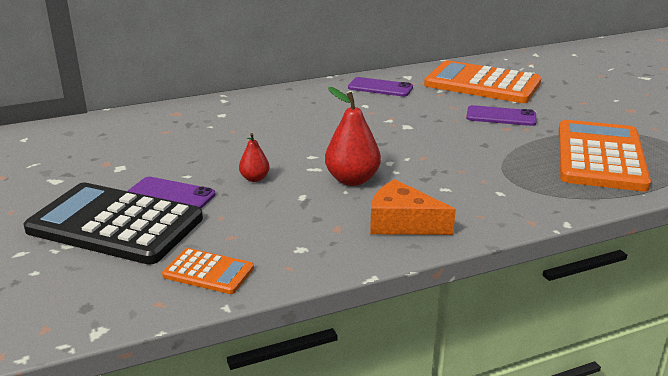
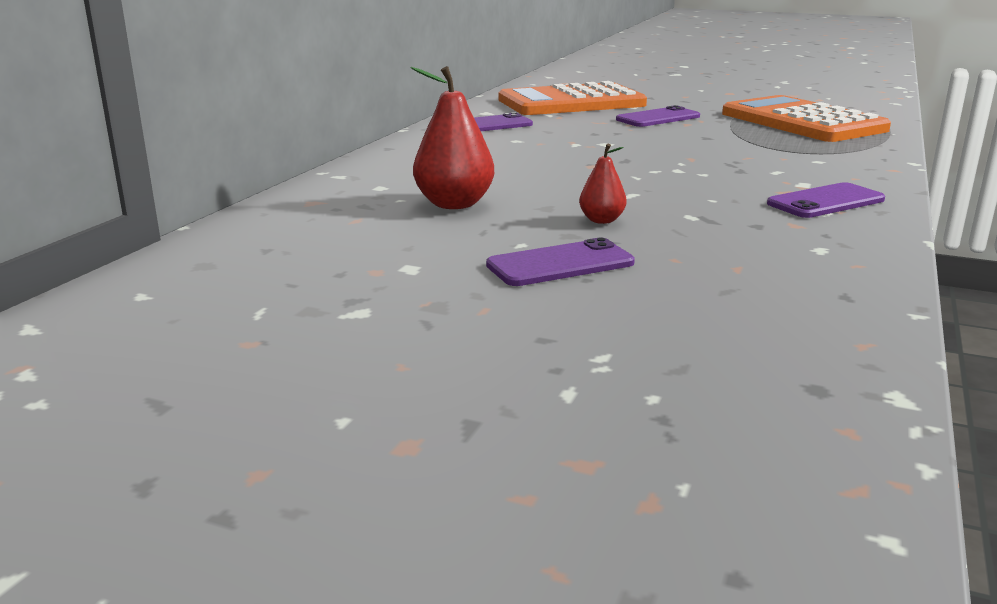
camera: 45 degrees left, 5 degrees down
(115, 224) = (590, 312): black calculator -> none
(208, 272) = (815, 300): orange calculator -> none
(352, 180) = (690, 190): red pear -> red pear (454, 204)
(402, 223) = (825, 202): orange cheese -> purple phone

